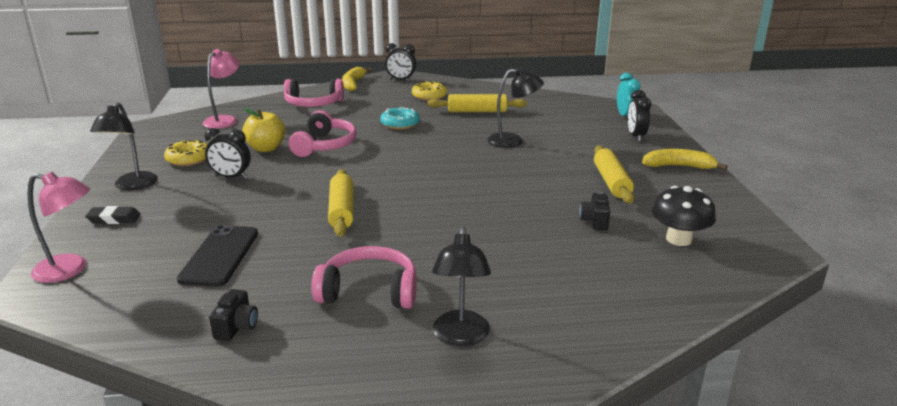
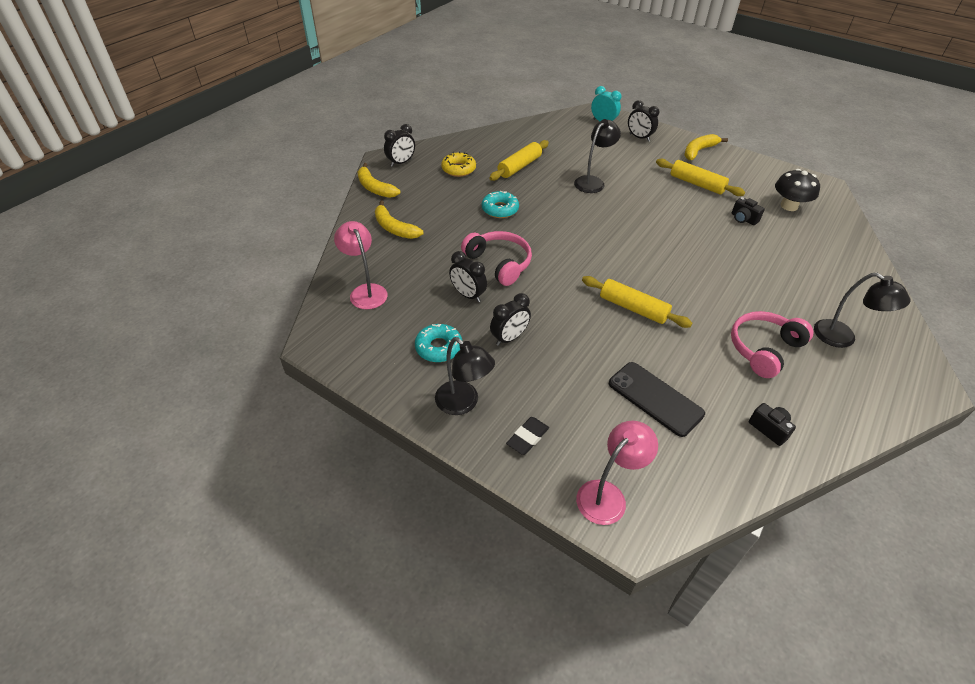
camera: 50 degrees left, 20 degrees up
(188, 159) = (438, 347): yellow donut -> turquoise donut
(266, 148) = (468, 295): yellow apple -> black clock
(313, 104) = (394, 228): pink headphones -> yellow banana

